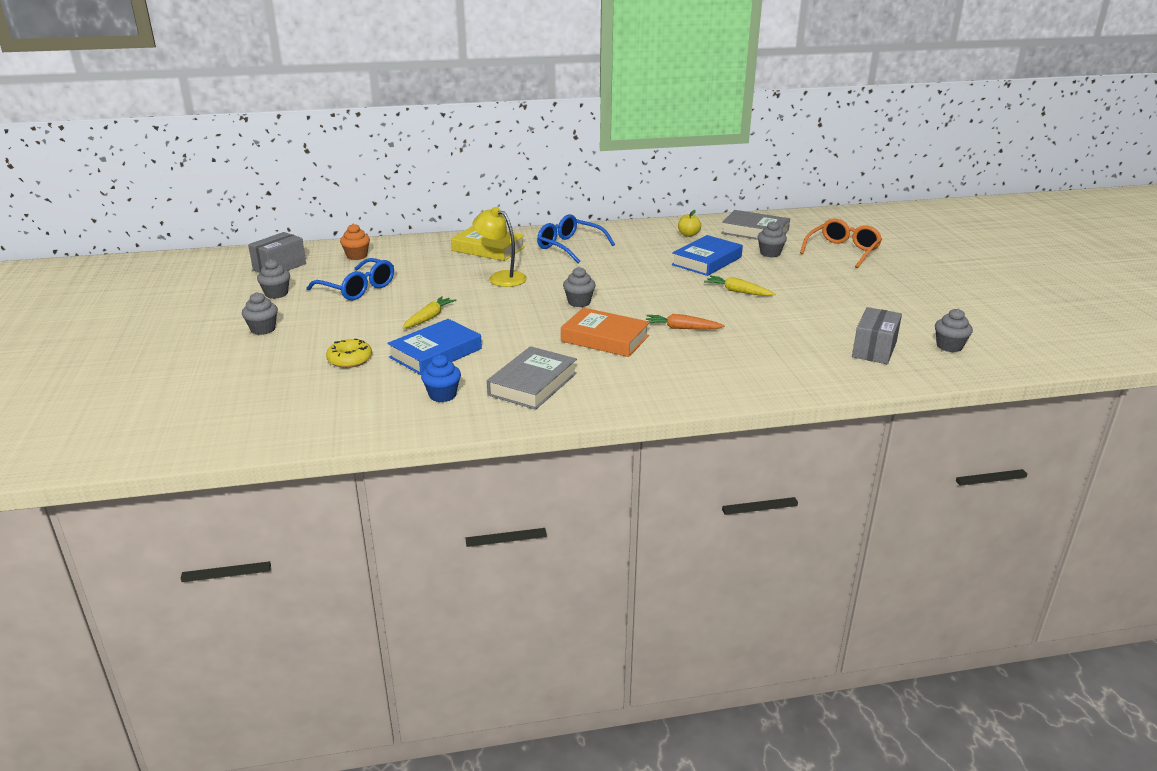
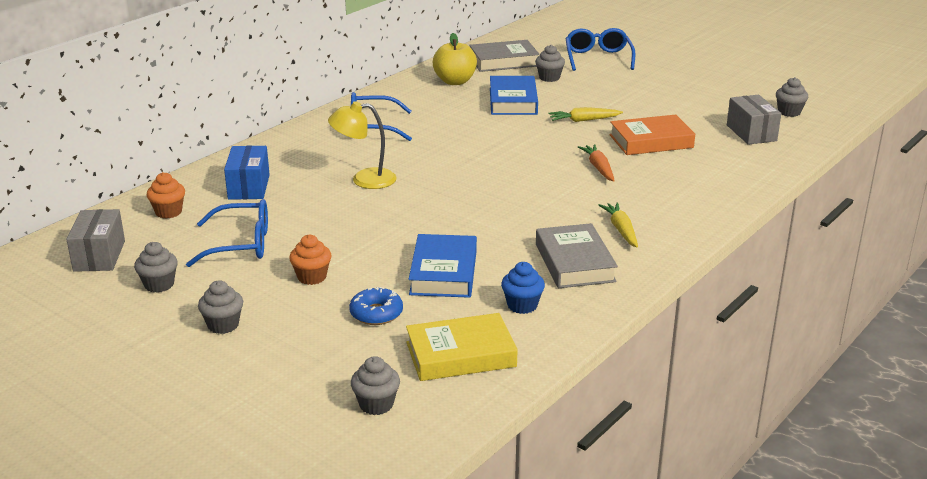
camera: 40 degrees left, 0 degrees up
(350, 359) = (376, 313): yellow donut -> blue donut
(357, 323) = (312, 277): none -> orange cupcake
(425, 257) = (248, 187): none -> blue box
(429, 318) = (372, 244): yellow carrot -> yellow carrot (621, 230)
(488, 249) = (296, 156): yellow book -> yellow book (460, 354)
(579, 302) = (478, 177): grey cupcake -> grey cupcake (376, 404)
(605, 338) = (557, 200): orange book -> orange book (651, 141)
(681, 328) = (598, 168): orange carrot -> orange carrot turned 105 degrees clockwise
(688, 235) = (455, 81): yellow apple -> yellow apple, size x1.75
(843, 251) = (598, 58): orange glasses -> blue glasses

